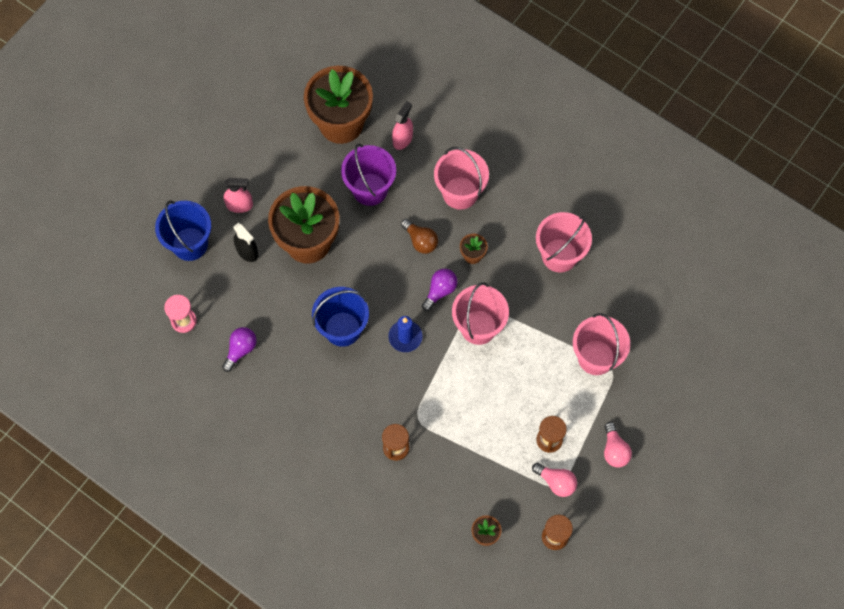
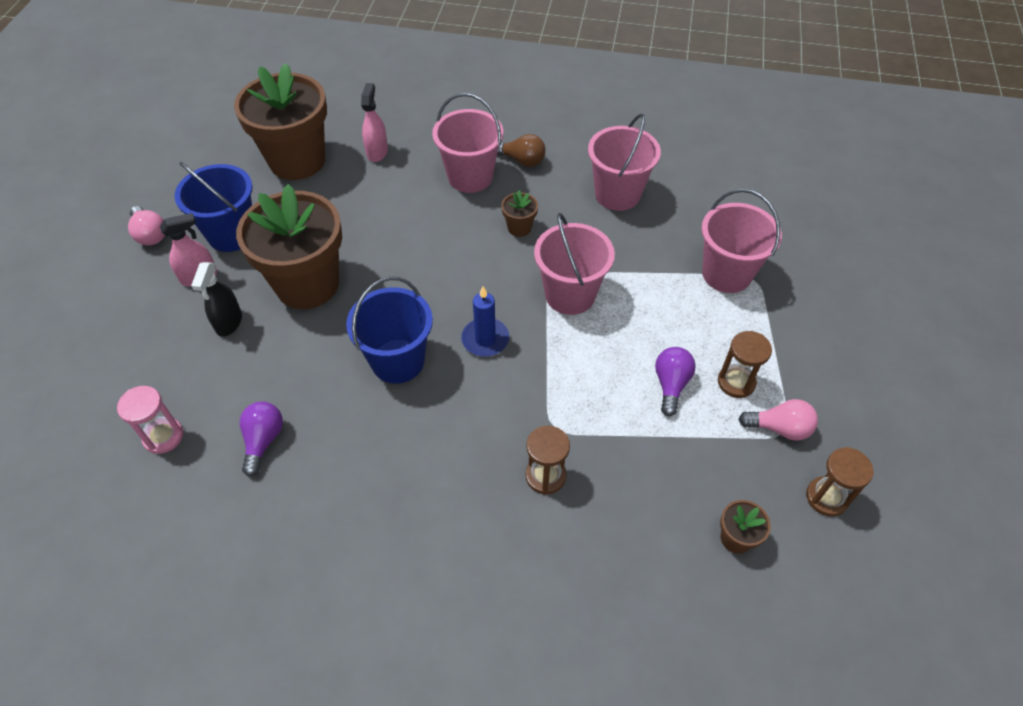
camera: 25 degrees left, 15 degrees down
(190, 244) = (143, 342): blue bucket -> blue bucket (231, 234)
(247, 251) = (229, 322): black spray bottle -> black spray bottle turned 75 degrees clockwise
(370, 189) = (361, 207): purple bucket -> none
(420, 241) = (449, 235): brown light bulb -> brown light bulb (522, 160)
(440, 291) = (501, 275): purple light bulb -> purple light bulb (671, 385)
(614, 450) = (820, 361): pink light bulb -> pink light bulb (150, 234)

